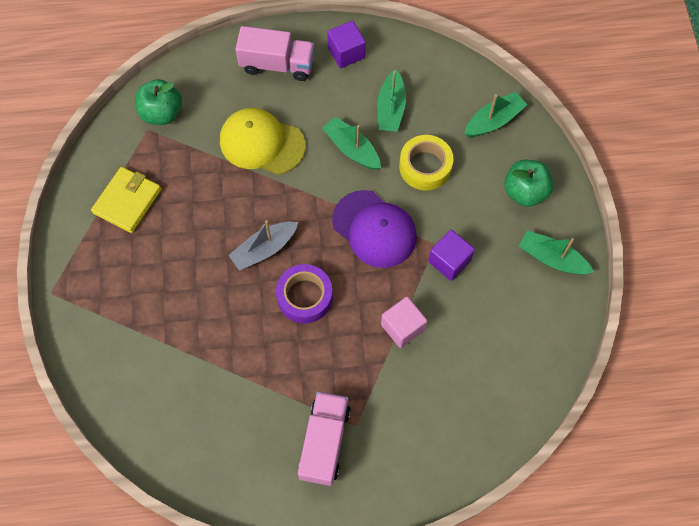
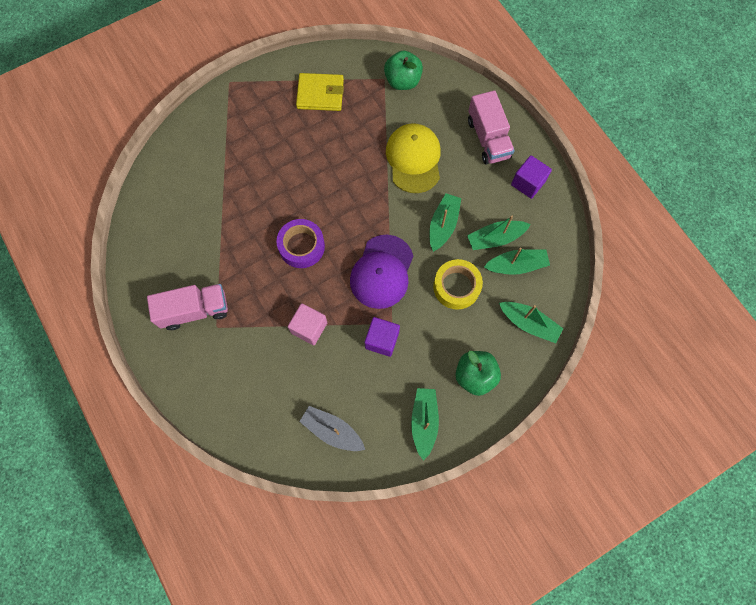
camera: 65 degrees right, 5 degrees up
(264, 249) = (327, 201): grey boat -> grey boat (332, 431)
(429, 103) = (516, 265): none -> green boat

